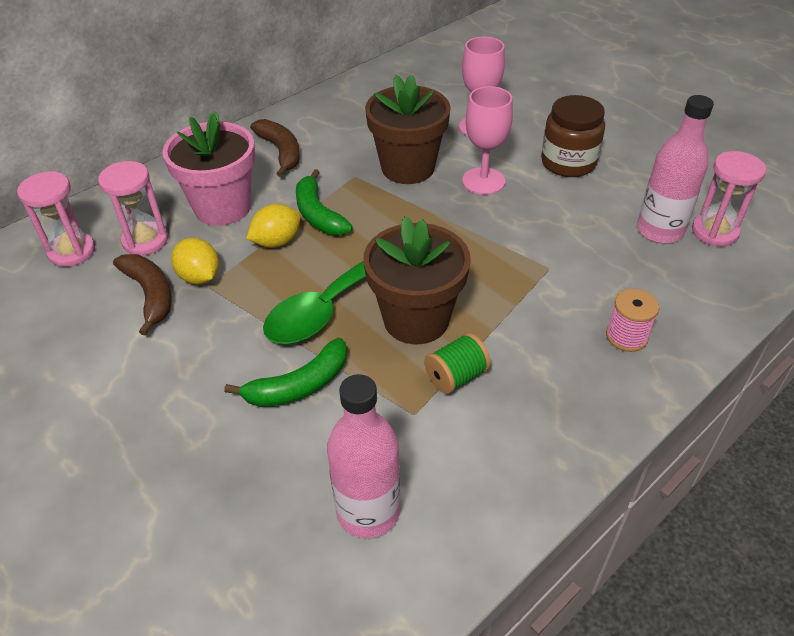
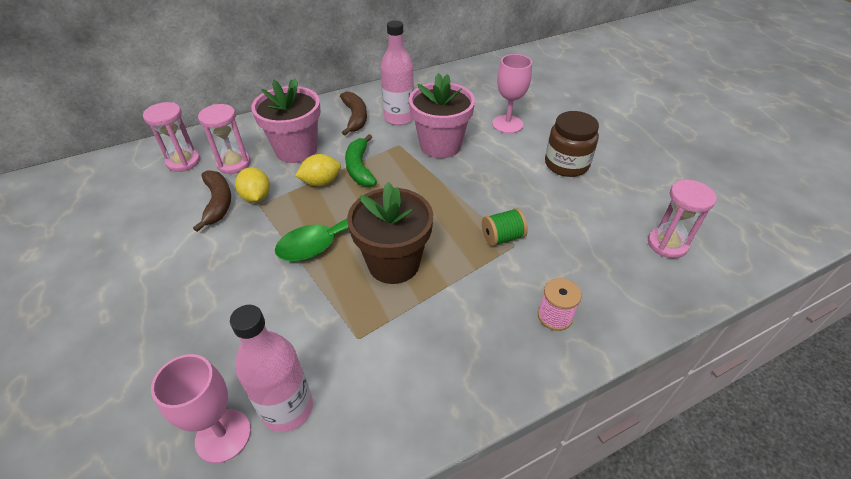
camera: 15 degrees right, 0 degrees up
(299, 385) = (285, 294): green banana -> none
(408, 168) = (440, 145): brown flower pot -> pink flower pot
(456, 376) = (403, 316): green spool -> green spool (502, 237)
(483, 181) = (493, 166): pink goblet -> pink goblet (223, 435)
(659, 231) = (619, 233): pink bottle -> pink bottle (399, 118)

